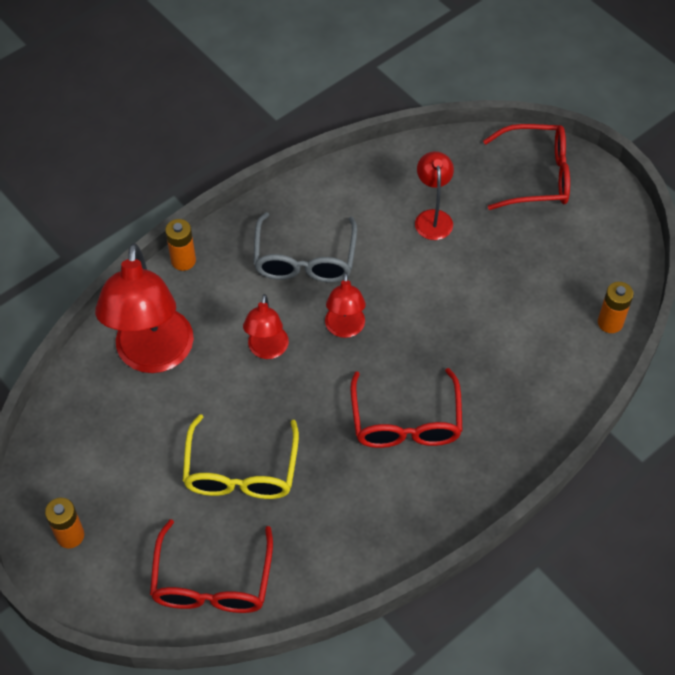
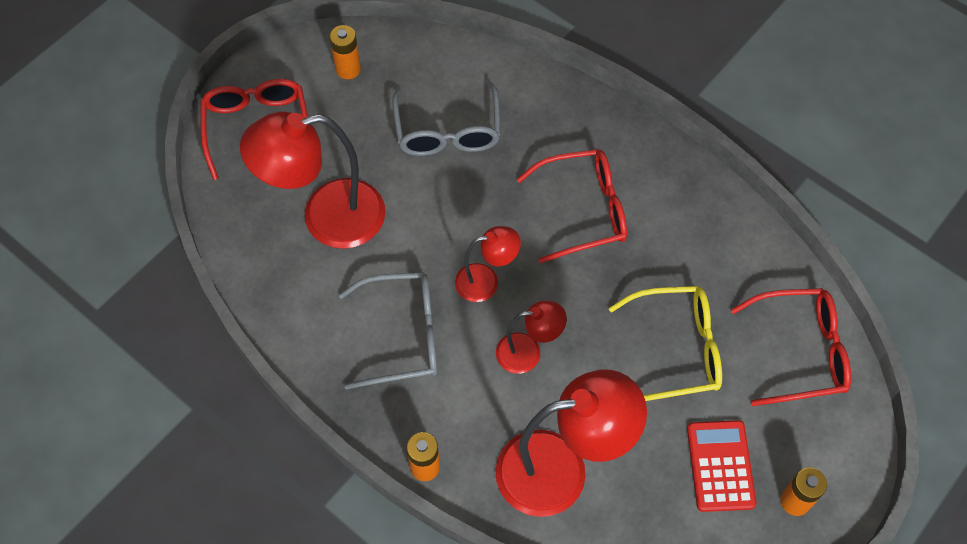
camera: 100 degrees left, 5 degrees up
(120, 481) = (720, 466): none -> red calculator
(432, 218) = (326, 218): red lamp -> red lamp, size x1.92
(514, 321) = (448, 131): none -> grey glasses
(610, 322) = (434, 54): orange battery -> orange battery (348, 69)

